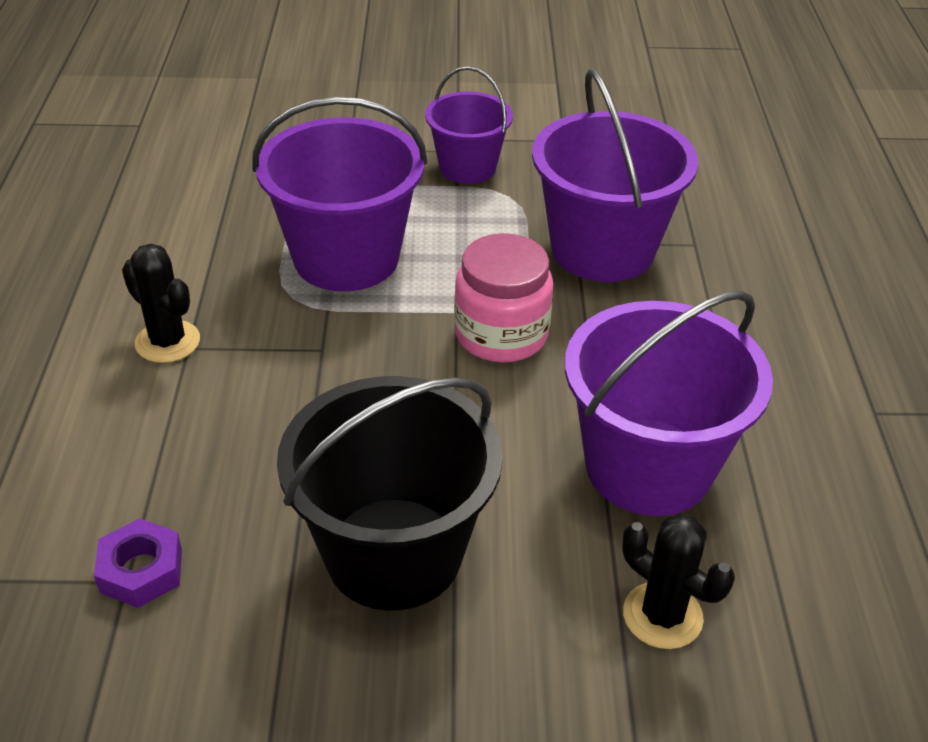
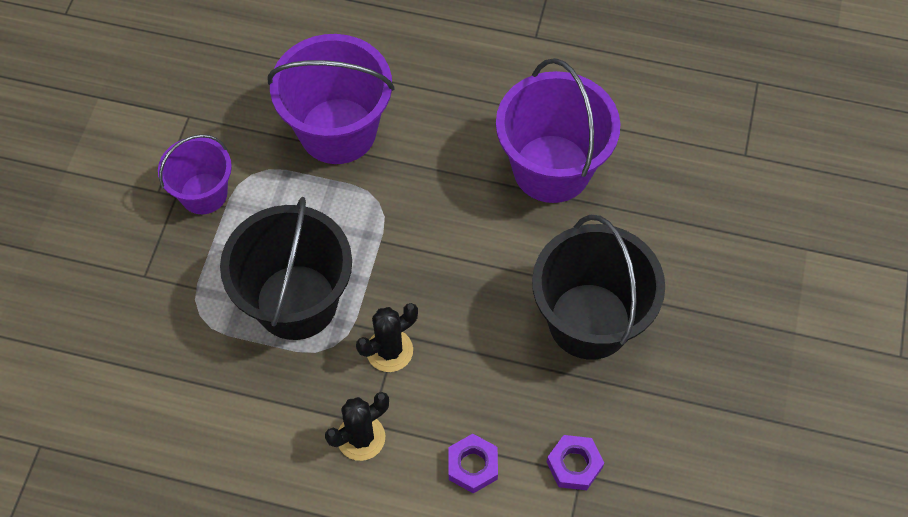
camera: 75 degrees left, 20 degrees up
(134, 454) = (472, 466): none -> purple nut
(346, 258) = (296, 302): purple bucket -> black bucket
(501, 334) = (412, 218): pink jar -> none
(662, 615) = (659, 196): black cactus -> black cactus (389, 350)

